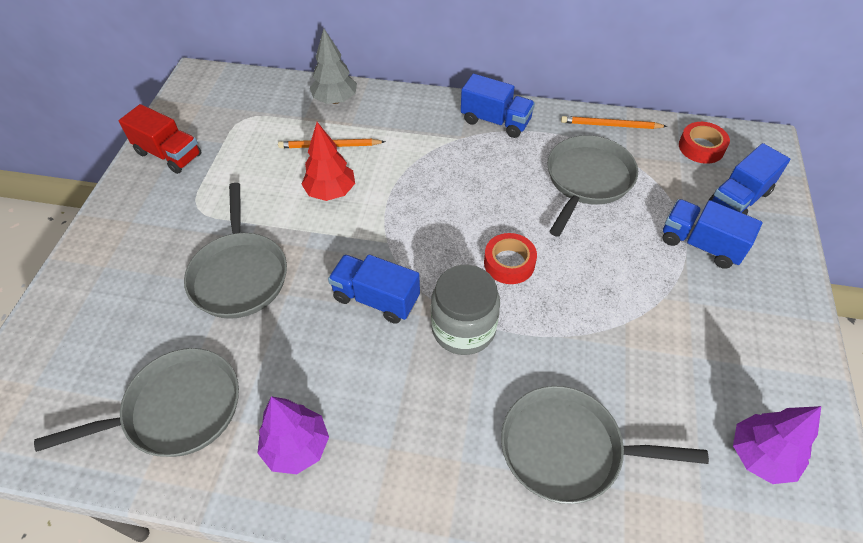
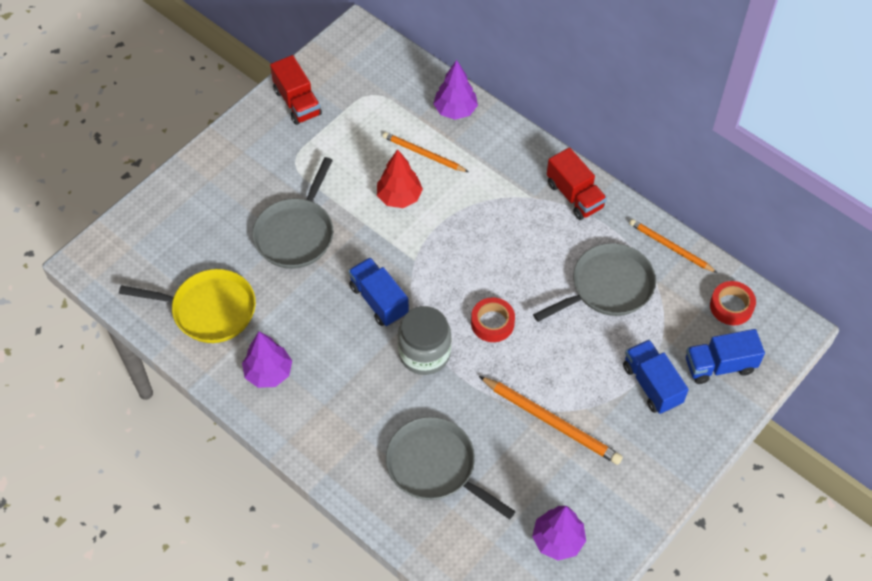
camera: 30 degrees right, 5 degrees up
(177, 409) = (209, 310): grey pan -> yellow pan
(335, 100) = (455, 110): grey tree -> purple tree
(495, 121) = (574, 195): blue truck -> red truck
(644, 329) = (551, 422): none -> orange pencil

